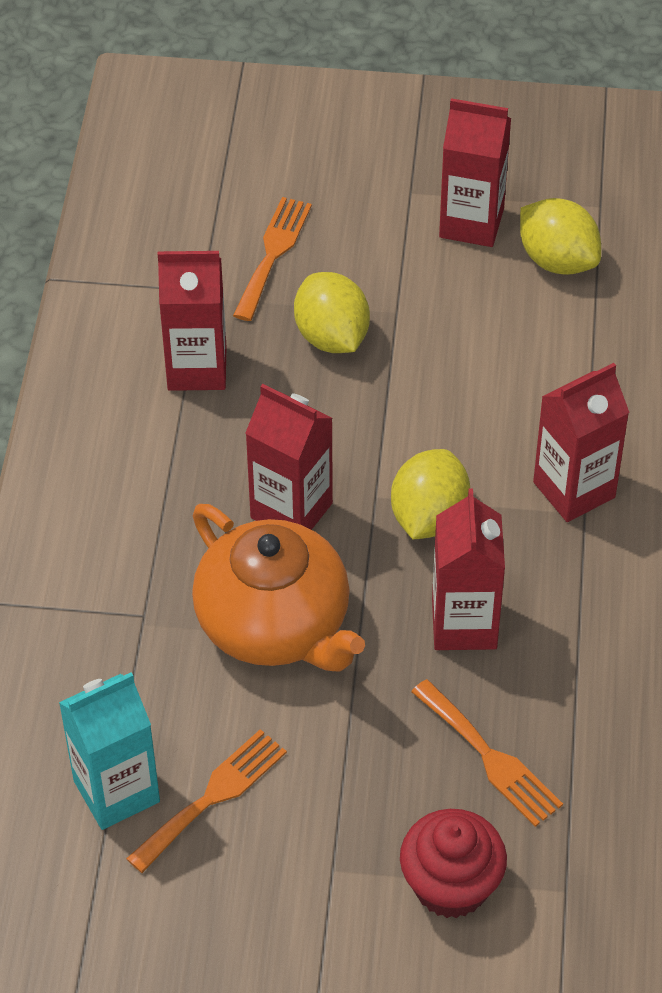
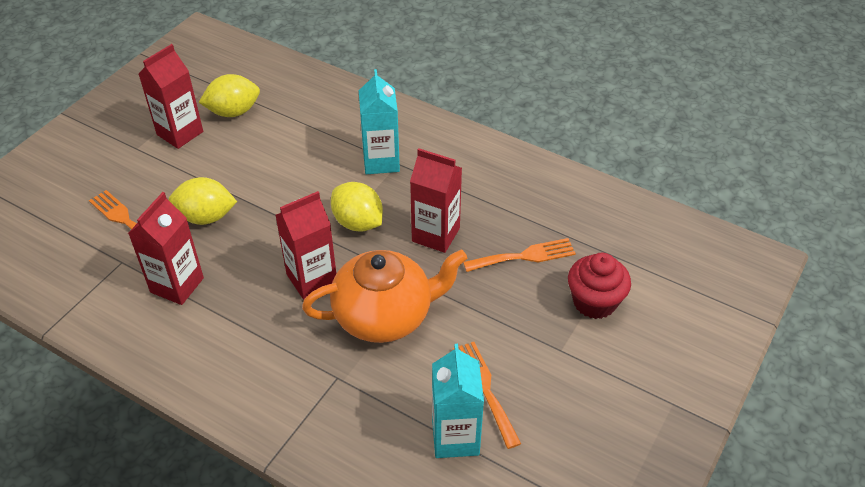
camera: 65 degrees left, 5 degrees down
(574, 490) = (381, 161): red carton -> turquoise carton

